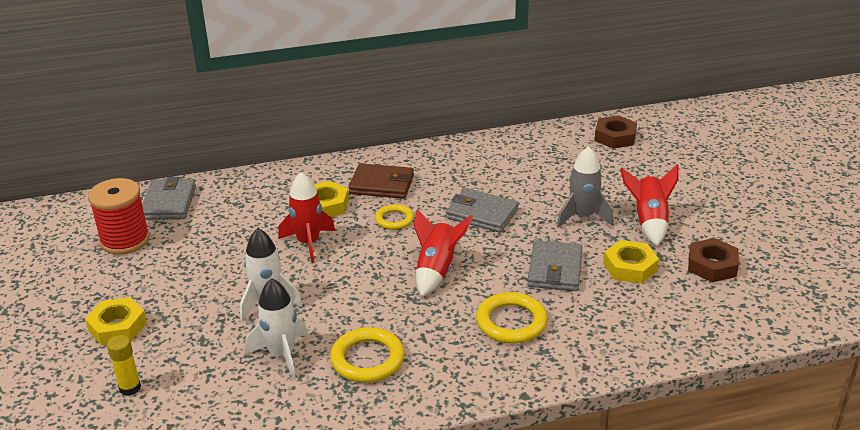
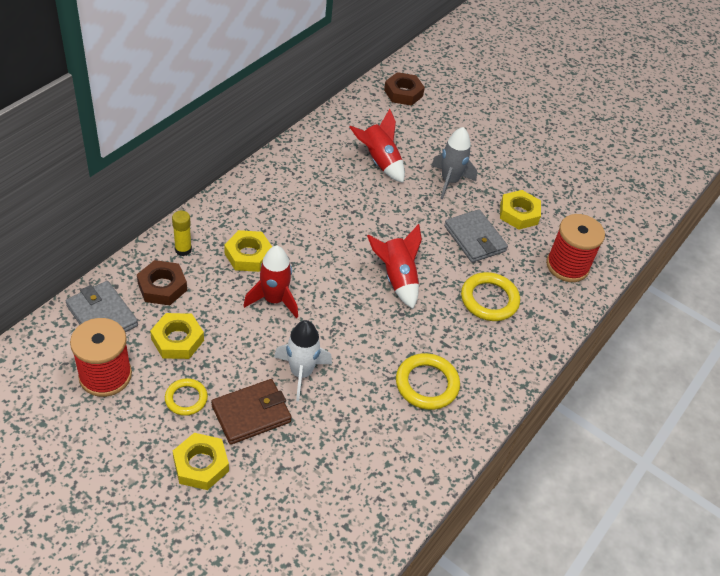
camera: 45 degrees left, 15 degrees up
(130, 388) = (277, 514): yellow glue stick -> yellow glue stick (183, 250)
(202, 239) = (177, 340): none -> yellow nut
(282, 354) = (362, 415): white rocket -> none
(382, 184) = (273, 213): brown wallet -> brown wallet (251, 413)
(394, 219) = (318, 244): yellow ring -> yellow ring (186, 398)
(482, 214) = (378, 209): grey wallet -> none
(635, 329) = (567, 266): none -> red spool
(649, 221) = (495, 166): red rocket -> red rocket (379, 161)
(712, 266) = (564, 189): brown nut -> brown nut (162, 287)

